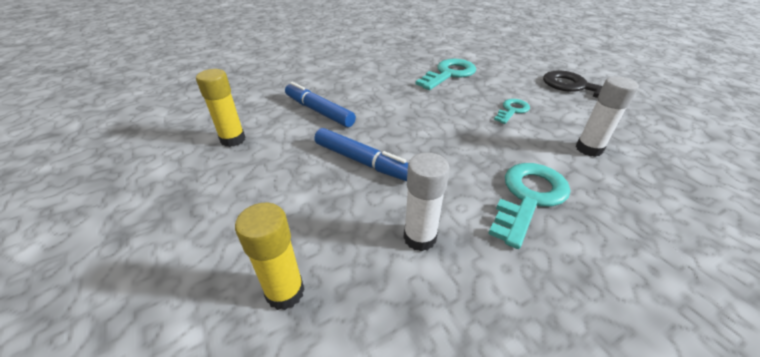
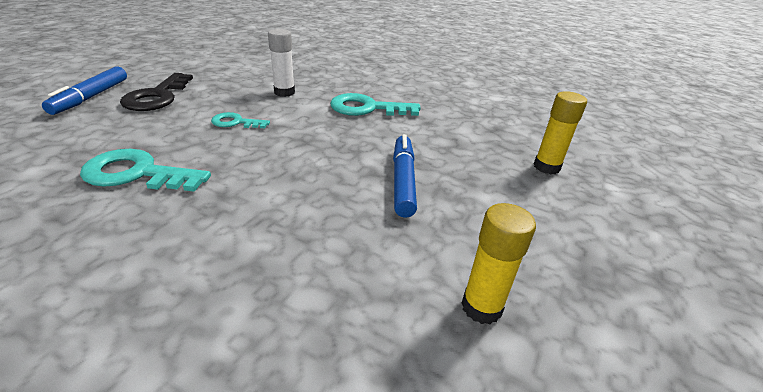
camera: 125 degrees left, 5 degrees down
(319, 111) = (336, 256): blue marker -> blue marker (91, 97)
(419, 237) = (449, 136): white glue stick -> none

